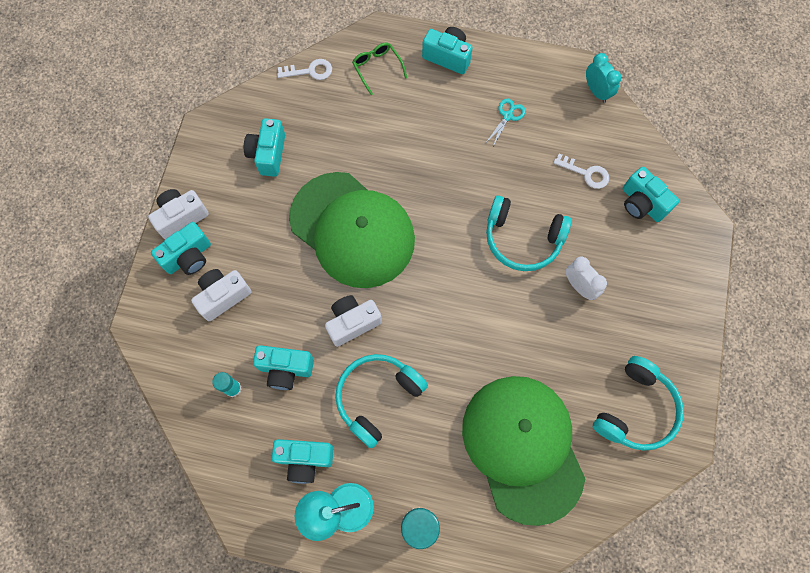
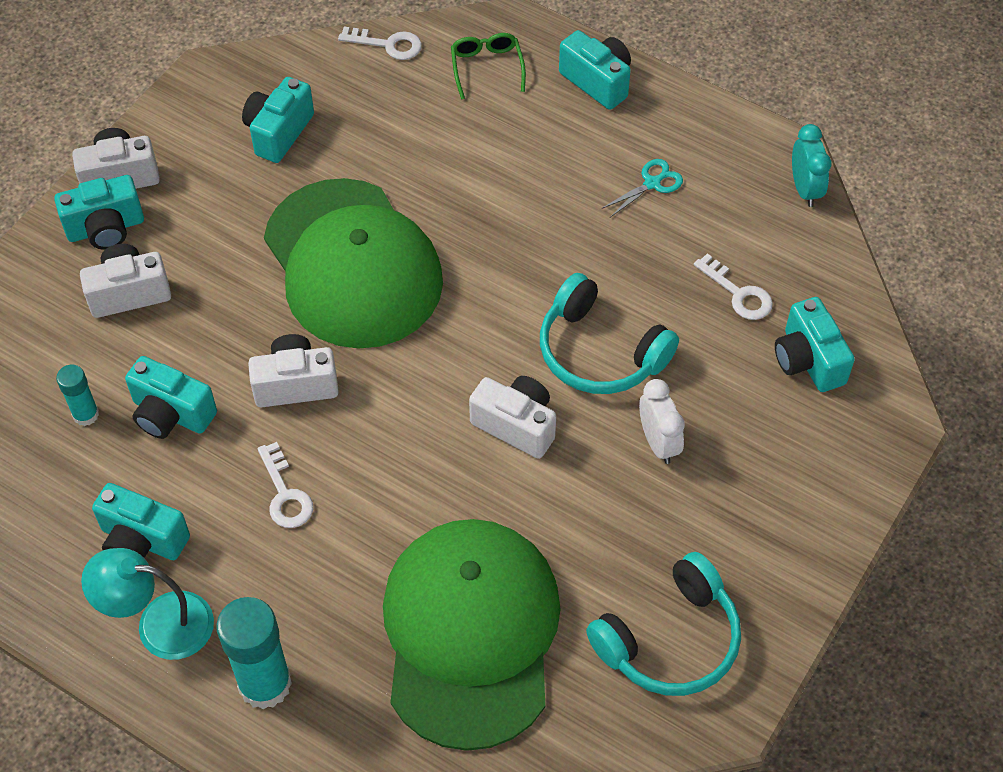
camera: 20 degrees right, 15 degrees down
(377, 397) = (285, 494): turquoise headphones -> white key
(494, 304) = (516, 425): none -> white camera

